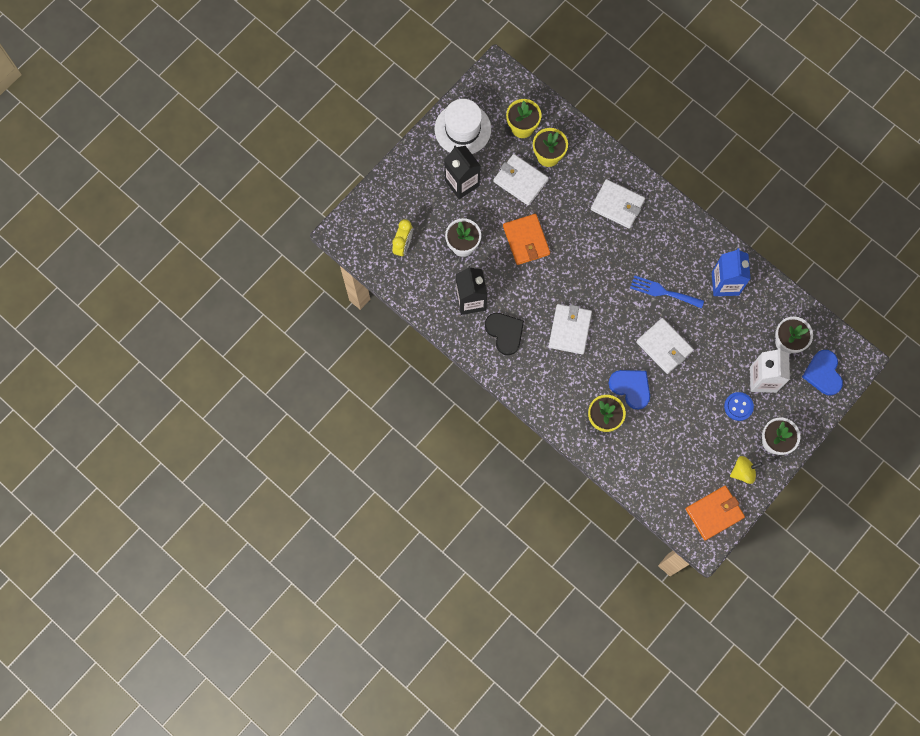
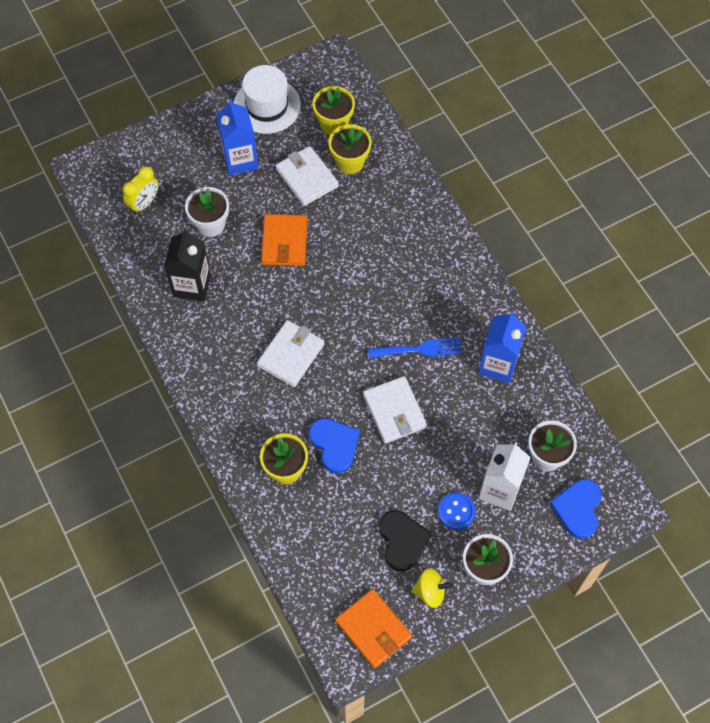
camera: 20 degrees right, 10 degrees down
(462, 183) = (240, 160): black carton -> blue carton
(505, 333) = (214, 333): black heart -> black heart (402, 540)
(617, 205) = (406, 238): white wallet -> none
(663, 292) = (419, 349): blue fork -> blue fork turned 135 degrees clockwise
(714, 513) = (373, 629): orange wallet -> orange wallet turned 60 degrees clockwise

